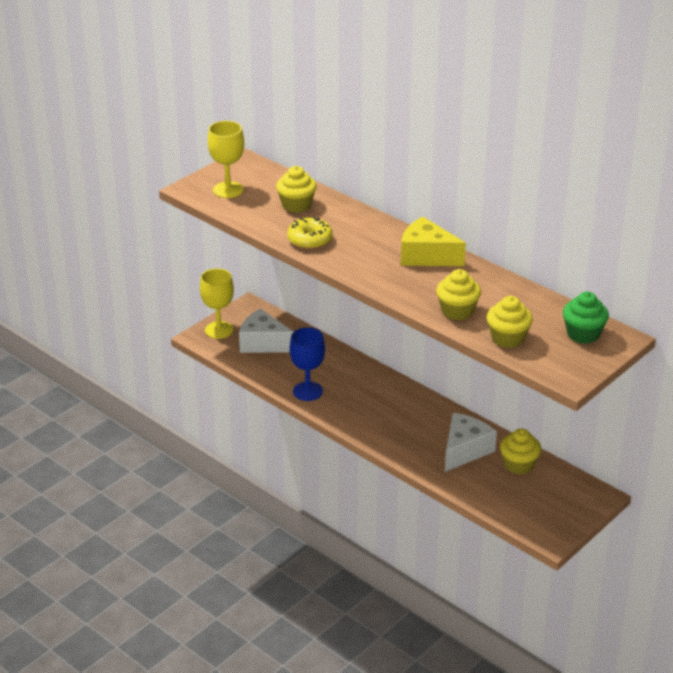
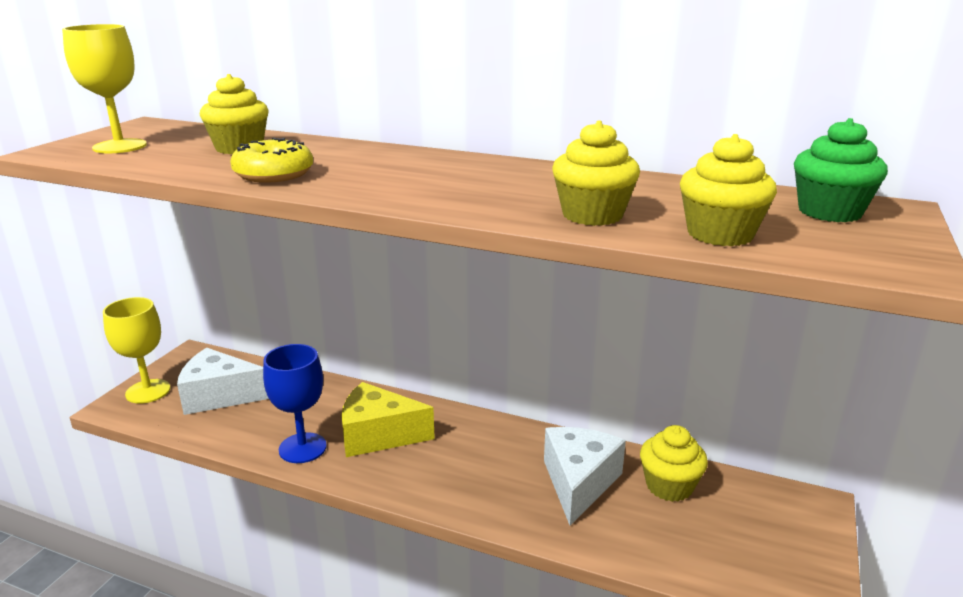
camera: 20 degrees left, 10 degrees down
(426, 256) = (481, 168): yellow cheese -> yellow cheese (378, 435)

